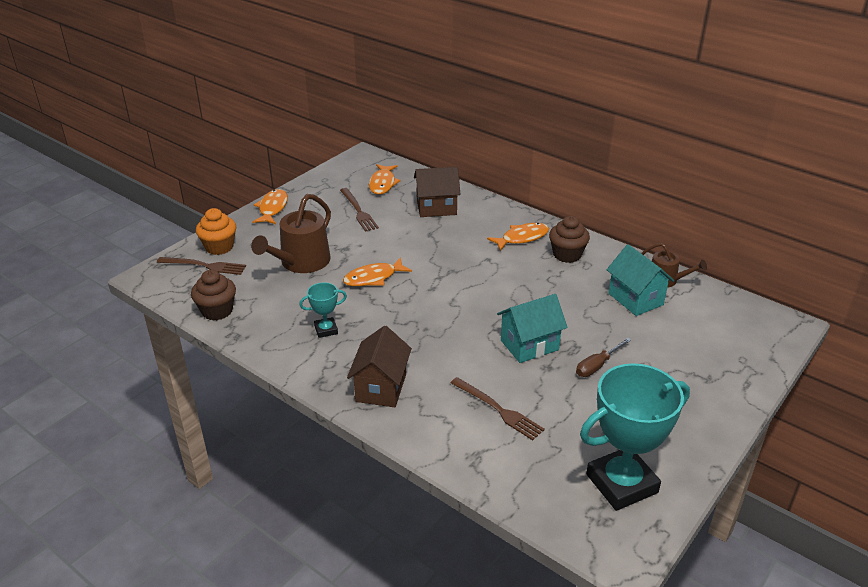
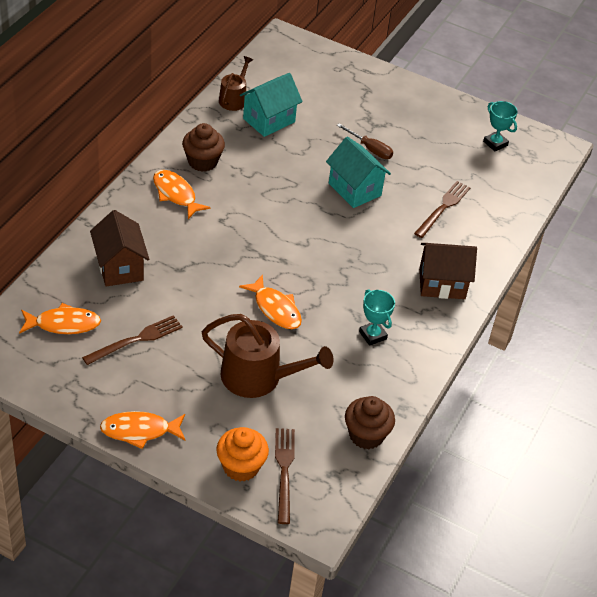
camera: 105 degrees left, 10 degrees up
(621, 483) = (495, 143): turquoise trophy -> turquoise trophy, size x0.47

